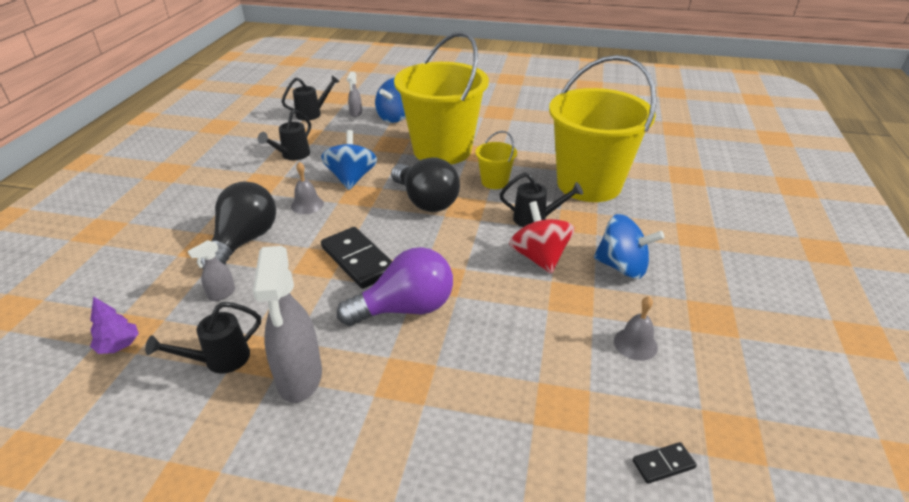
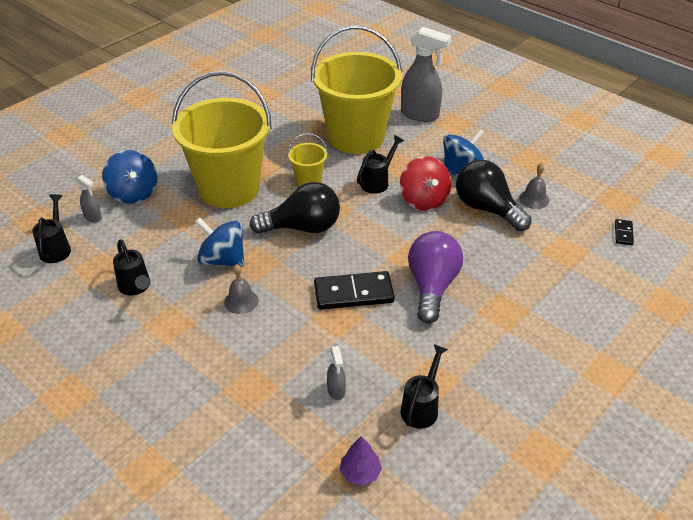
camera: 60 degrees left, 5 degrees up
(220, 360) = (421, 407): black watering can -> black watering can turned 150 degrees counterclockwise
(244, 241) = (266, 358): black light bulb -> black light bulb (487, 209)
(299, 378) = (470, 365): grey spray bottle -> grey spray bottle (420, 115)
(539, 257) = (424, 200): red spinning top -> red spinning top turned 120 degrees counterclockwise

